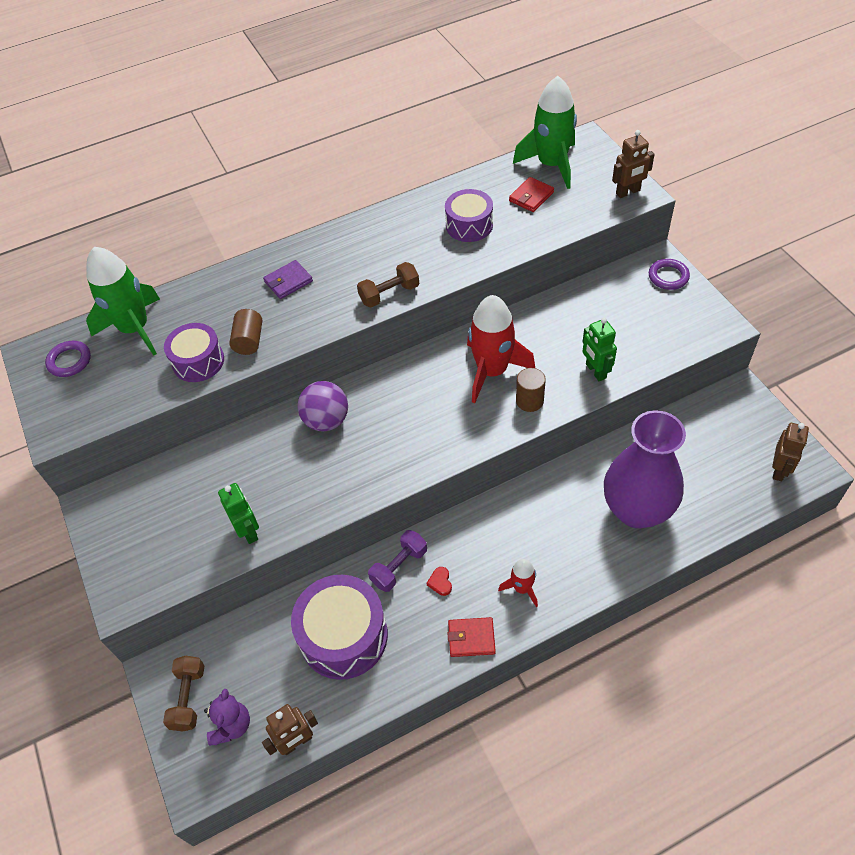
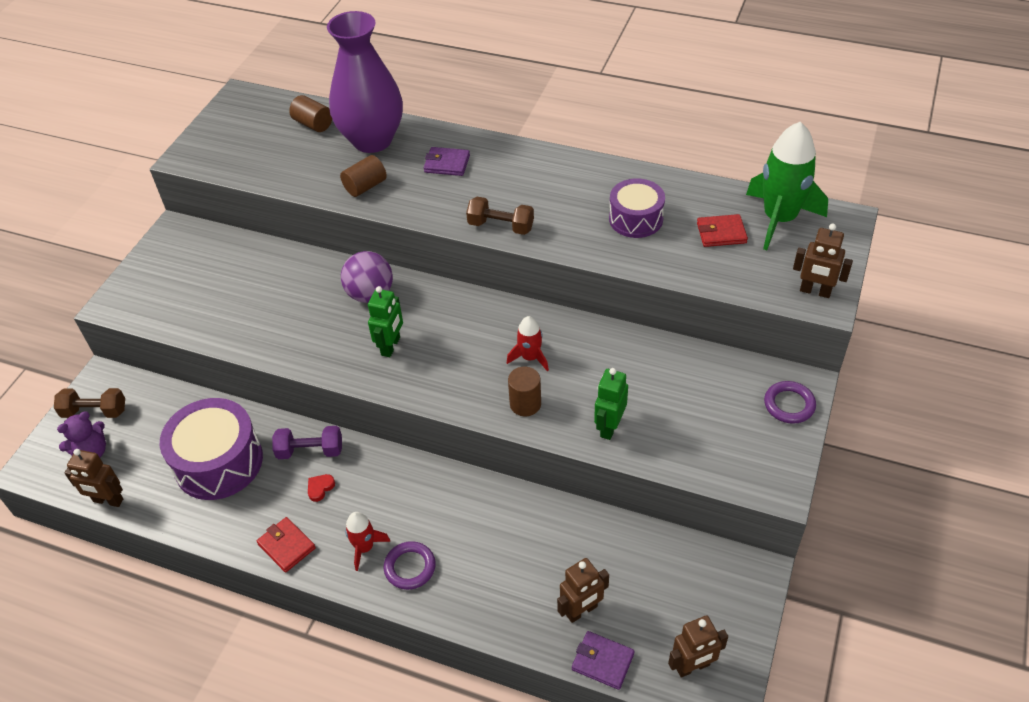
camera: 45 degrees right, 5 degrees down
(69, 361) = (251, 117): purple ring -> purple ring (410, 567)
(135, 328) = (313, 124): green rocket -> brown cylinder
(188, 698) = (95, 411): brown dumbbell -> brown dumbbell turned 45 degrees clockwise
(198, 361) = (317, 176): purple drum -> none
(248, 531) = (228, 326): green robot -> green robot (391, 346)
(492, 371) = (530, 357): red rocket -> red rocket, size x0.51
(637, 510) = (526, 577): purple vase -> purple vase (372, 140)
(689, 498) = (581, 611): none -> brown robot
(736, 513) = (602, 661): none -> purple wallet

